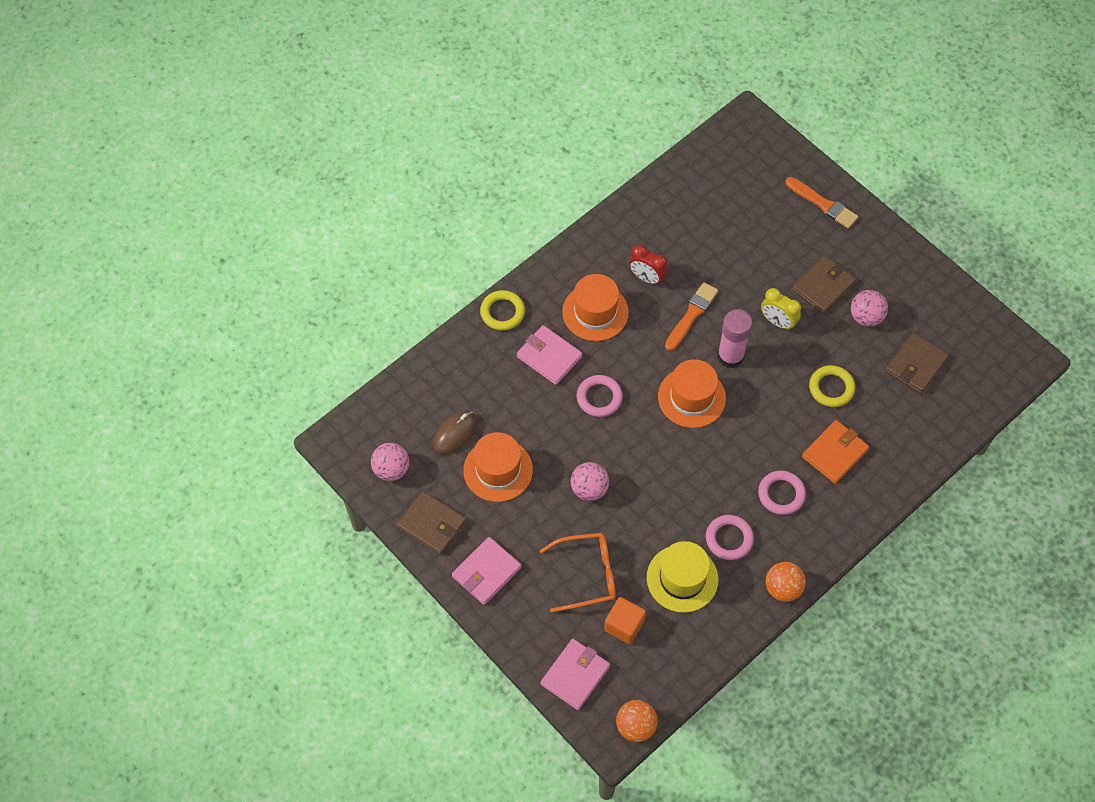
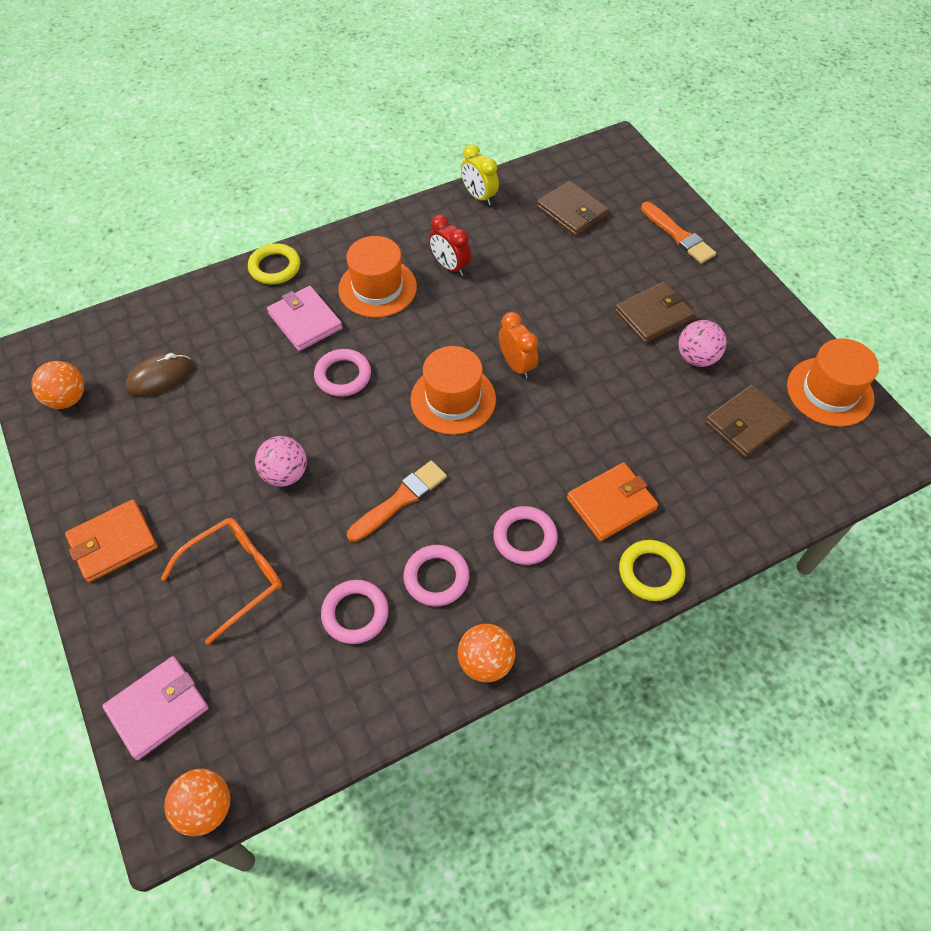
camera: 15 degrees right, 5 degrees down
(391, 469) = (67, 399): pink ball -> orange ball
(432, 524) = (79, 470): brown wallet -> brown wallet (572, 211)
(486, 572) = (113, 542): pink wallet -> orange wallet
(498, 470) = (188, 427): orange hat -> orange hat (829, 392)
(586, 575) = (234, 577): orange glasses -> orange glasses turned 45 degrees counterclockwise
(624, 625) = (253, 657): orange cube -> none
(682, 578) = (355, 614): yellow hat -> pink ring
(691, 315) = (487, 313): orange brush -> orange brush (400, 500)
(730, 356) = (516, 365): pink glue stick -> orange clock
(777, 322) = (586, 341): yellow clock -> yellow clock (479, 196)
(831, 388) = (630, 426): yellow ring -> yellow ring (650, 572)

